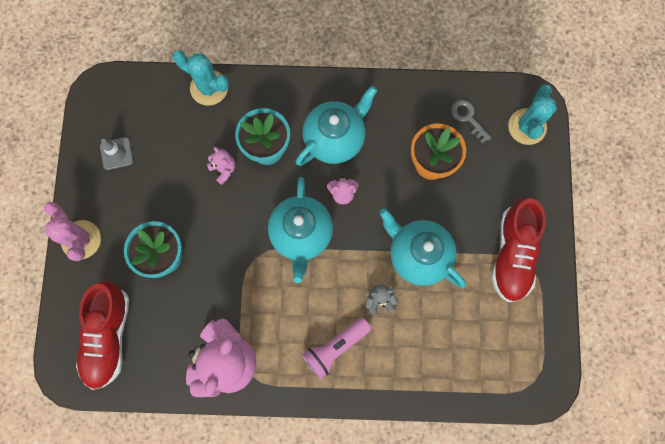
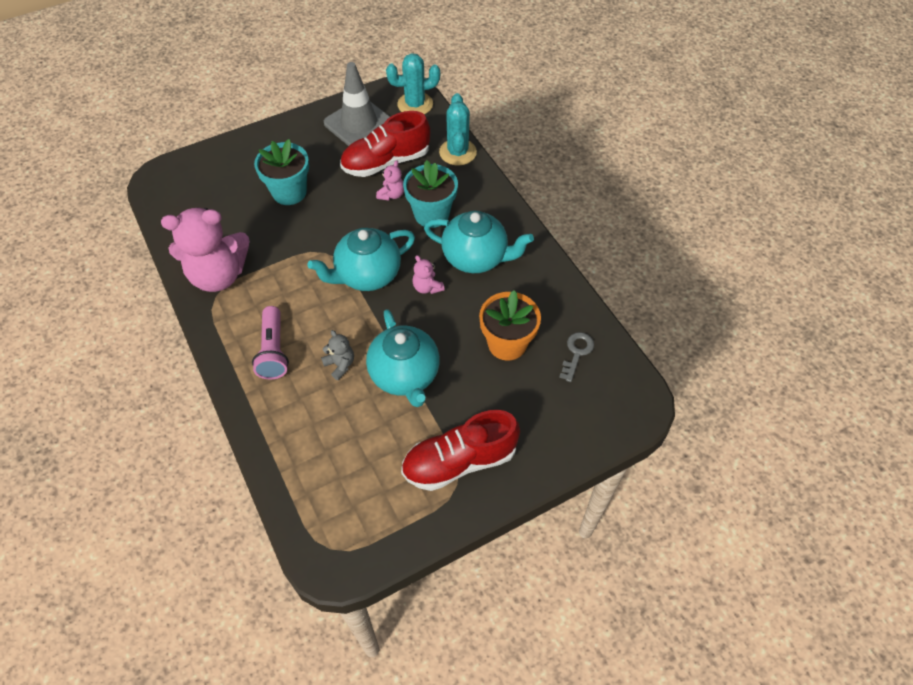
camera: 60 degrees right, 20 degrees down
(81, 240) = (272, 137): pink cactus -> none
(108, 336) = (200, 189): red shoe -> red shoe (386, 162)
(116, 153) = (359, 124): grey traffic cone -> grey traffic cone, size x1.98
(335, 347) = (273, 350): pink flashlight -> pink flashlight turned 120 degrees counterclockwise
(418, 255) = (405, 375): turquoise teapot -> turquoise teapot turned 150 degrees clockwise
(527, 127) = (608, 410): turquoise cactus -> turquoise cactus (415, 104)

